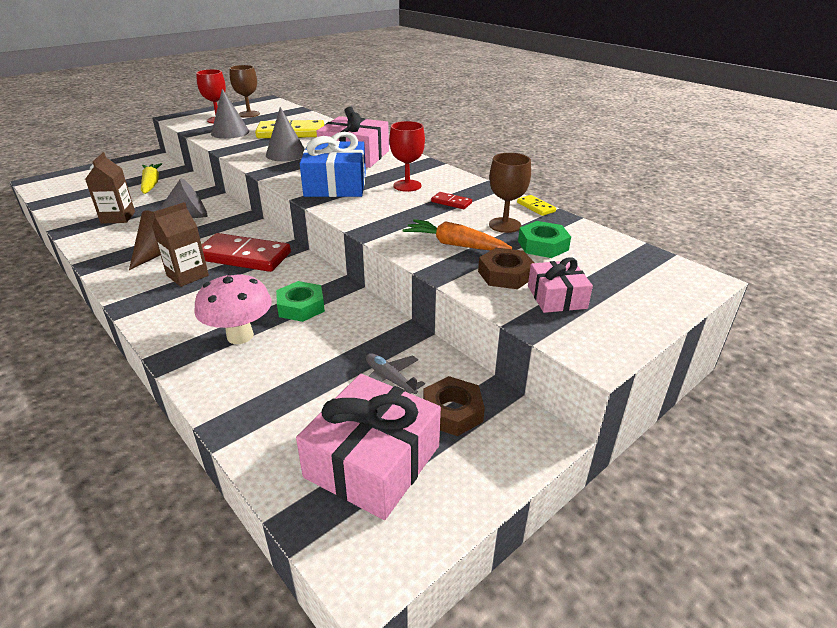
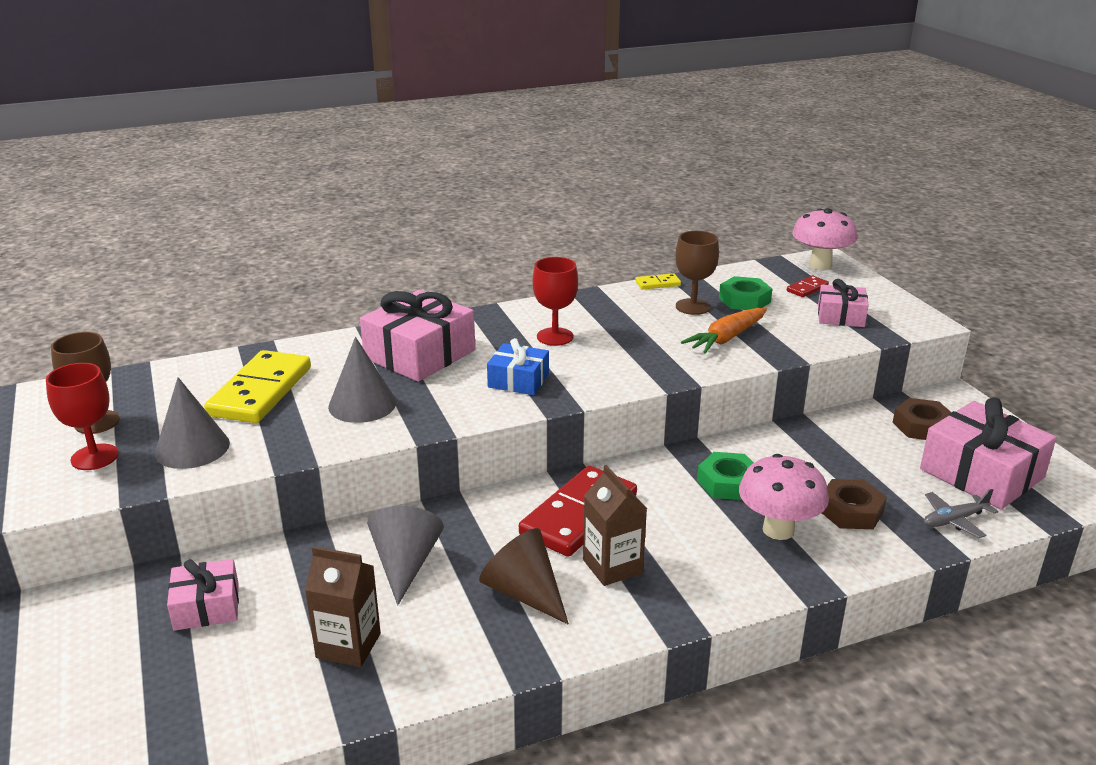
camera: 70 degrees left, 5 degrees down
(151, 184) = (206, 607): yellow carrot -> pink gift
(336, 184) = (518, 380): blue gift -> blue gift, size x0.57
(390, 379) = (873, 448): grey plane -> grey plane (954, 520)
(451, 202) = (621, 321): red domino -> red domino (807, 288)
(505, 274) = (796, 328): brown nut -> brown nut (850, 511)
(677, 277) = (820, 265): none -> pink mushroom

